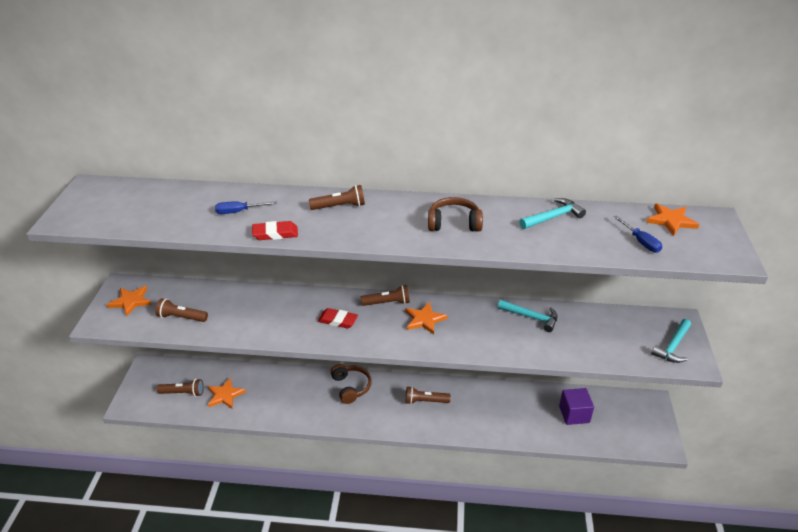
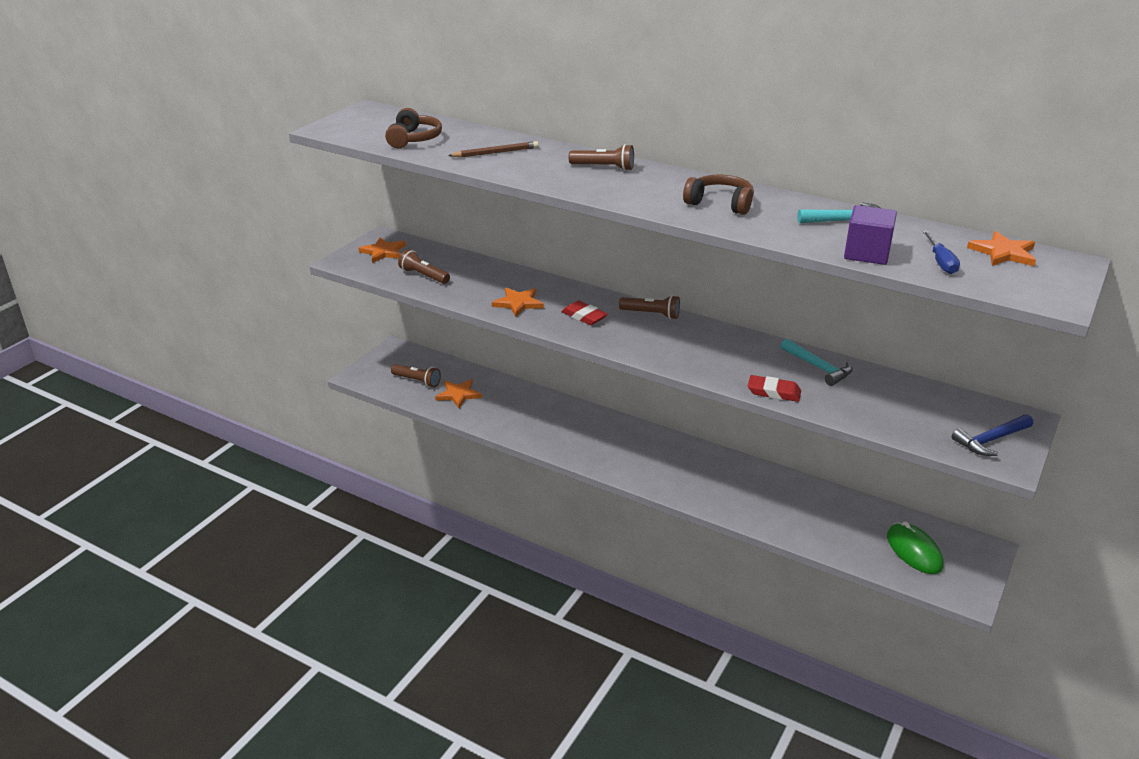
camera: 25 degrees right, 5 degrees down
(239, 212) = (495, 153): blue screwdriver -> brown pencil
(275, 234) = (518, 175): red eraser -> red eraser (773, 392)
(351, 387) = (599, 425): brown headphones -> brown headphones (413, 139)
(424, 319) = (684, 338): orange star -> orange star (518, 303)
(425, 401) = (679, 462): brown flashlight -> none
(574, 414) = (863, 529): purple cube -> purple cube (867, 253)
(613, 421) = (914, 551): none -> green mouse
(673, 346) = (990, 440): turquoise hammer -> blue hammer

